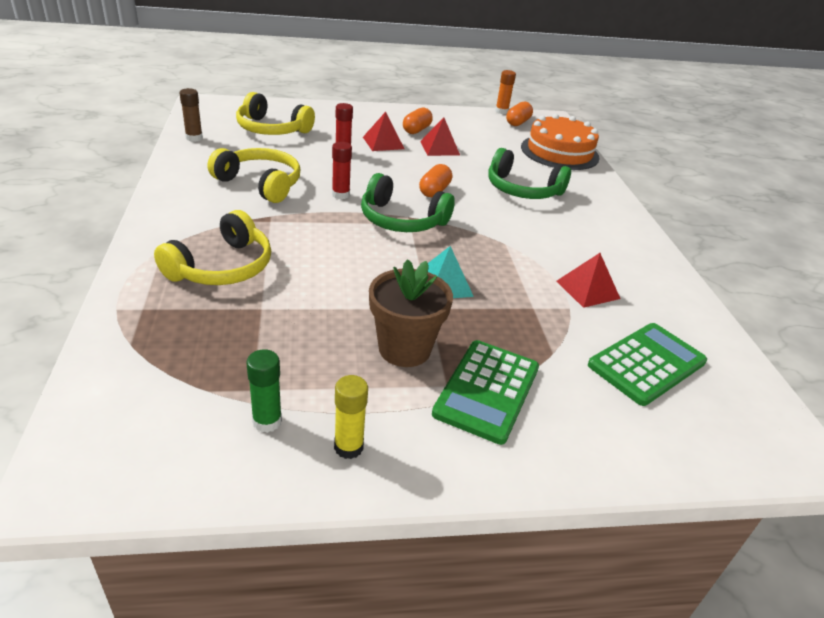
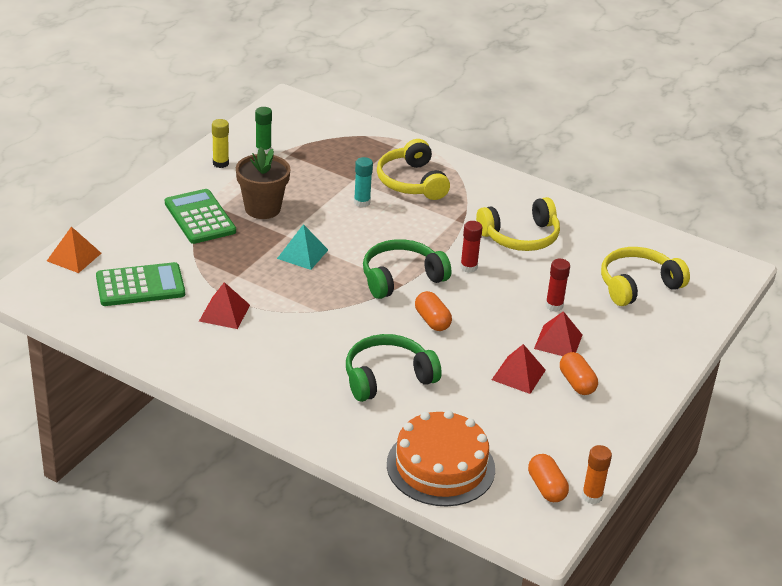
camera: 130 degrees right, 0 degrees up
(194, 138) = (641, 235): brown glue stick -> none
(304, 284) = (362, 202): none -> turquoise glue stick
(646, 364) = (140, 286): green calculator -> green calculator turned 105 degrees counterclockwise
(702, 453) = (74, 257): none -> orange pyramid

